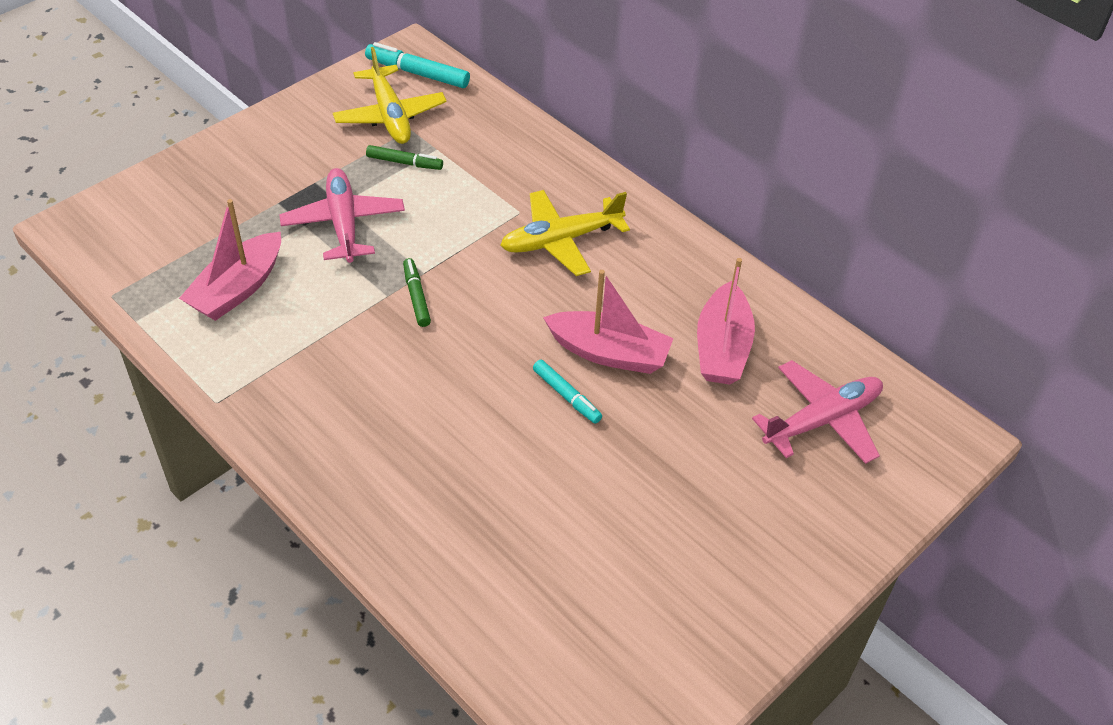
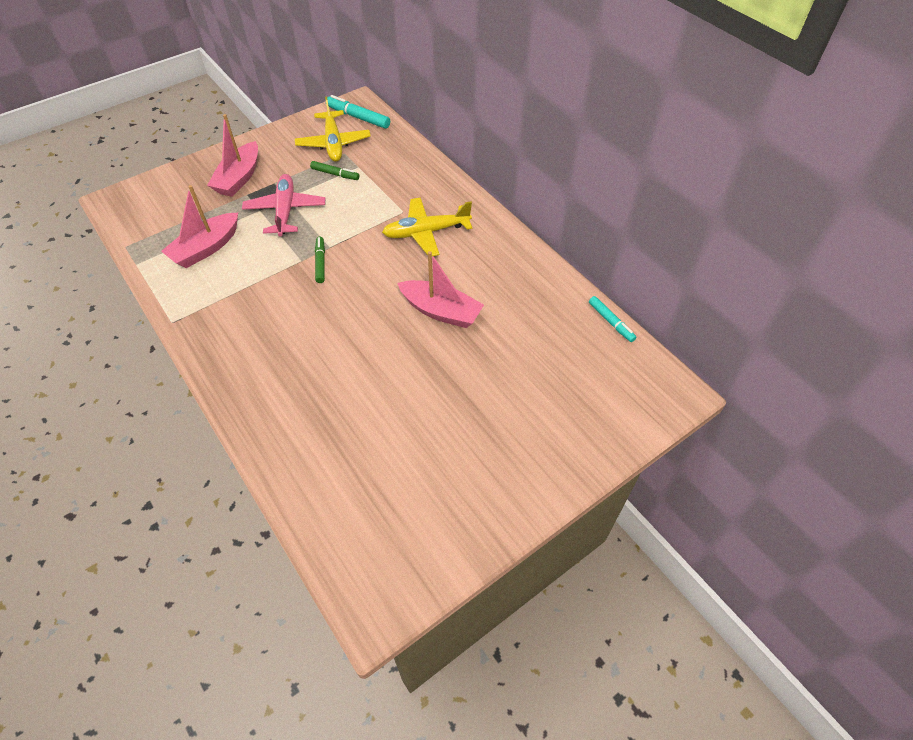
camera: 10 degrees right, 5 degrees up
(567, 396) = (405, 338): turquoise marker -> turquoise marker (611, 322)
(722, 348) = (520, 314): pink boat -> pink boat (239, 178)
(822, 420) = (581, 371): pink plane -> none

